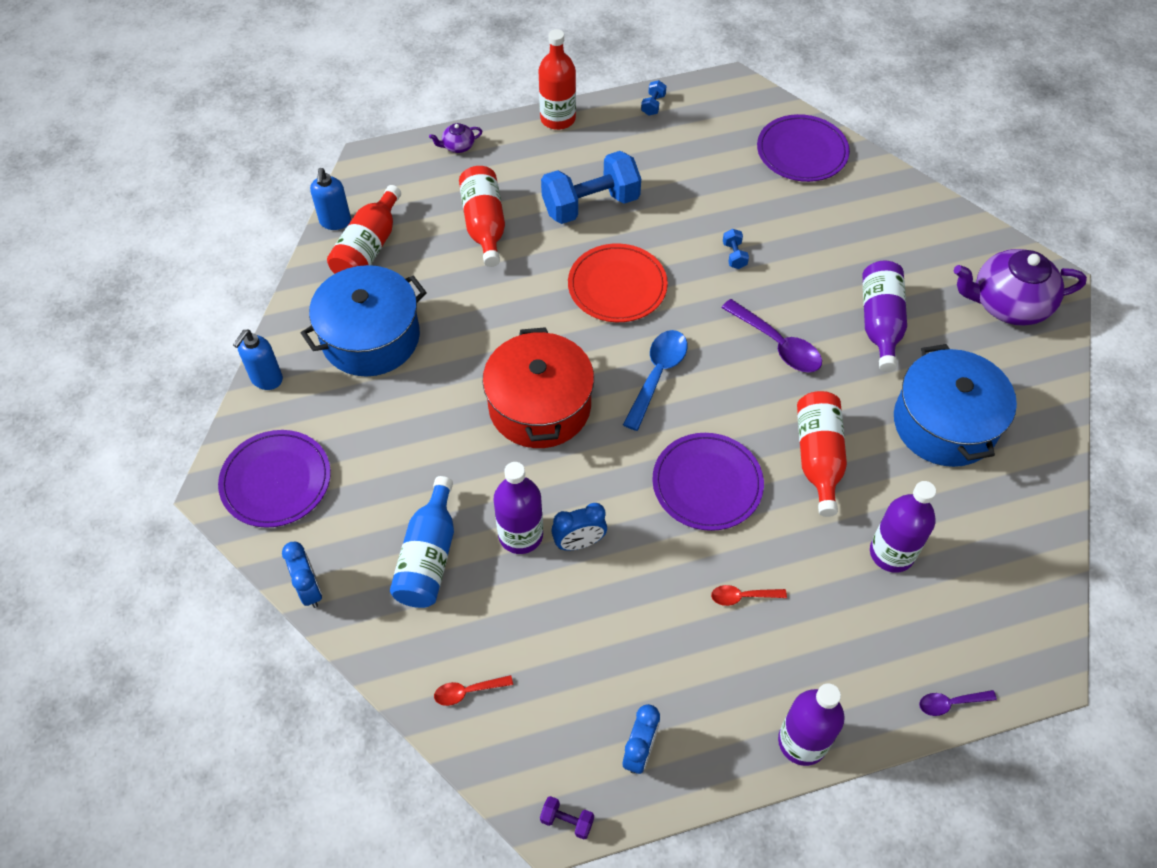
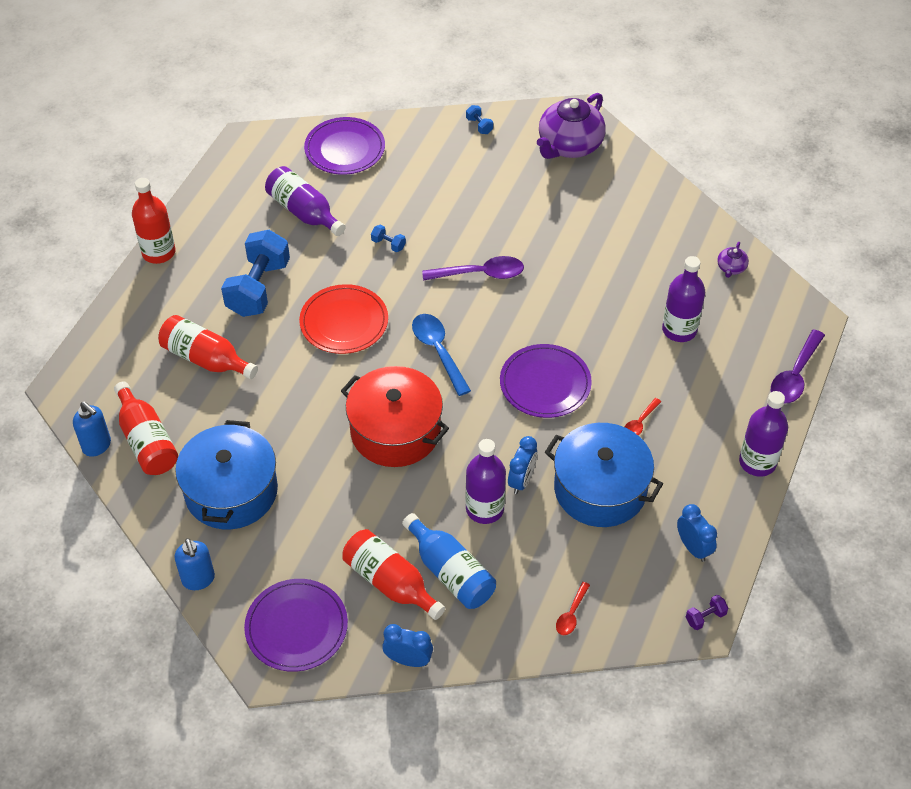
camera: 50 degrees left, 5 degrees down
(458, 146) = (113, 326): purple teapot -> purple teapot (731, 268)
(653, 105) = (211, 193): blue dumbbell -> blue dumbbell (479, 126)
(818, 457) = (582, 315): red bottle -> red bottle (390, 582)
(880, 323) = (518, 213): purple bottle -> purple bottle (304, 212)
(944, 423) = (619, 239): blue pot -> blue pot (600, 489)
(950, 703) = (795, 375): purple spoon -> purple spoon, size x1.82

